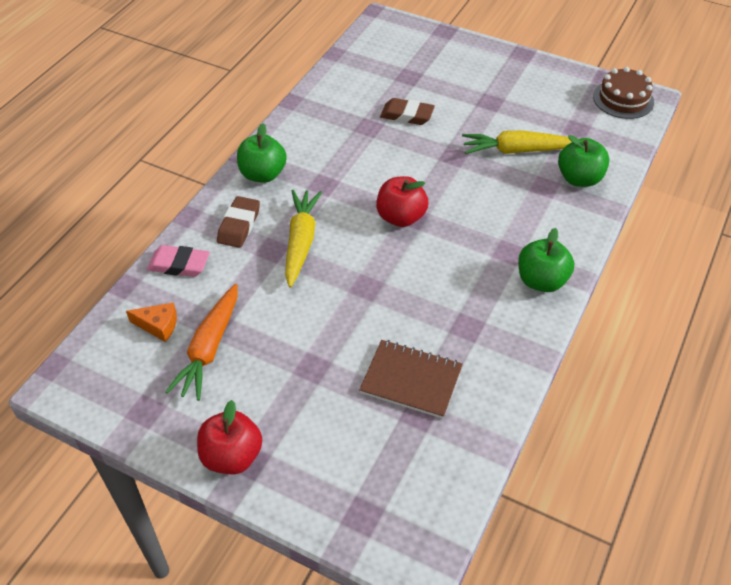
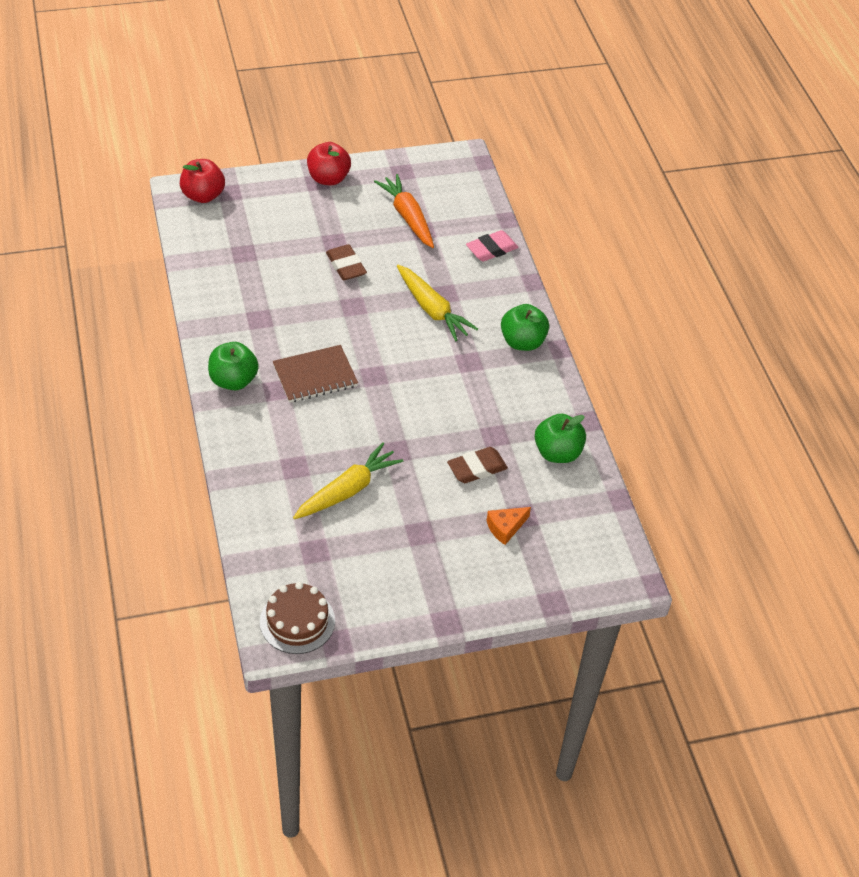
camera: 135 degrees right, 0 degrees up
(158, 326) = (454, 211): orange cheese -> orange cheese (505, 528)
(239, 225) = (488, 296): brown eraser -> brown eraser (346, 266)
(401, 217) = (382, 369): red apple -> red apple (203, 195)
(411, 380) = (266, 267): brown notebook -> brown notebook (315, 376)
(579, 179) = (271, 492): green apple -> green apple (557, 453)

